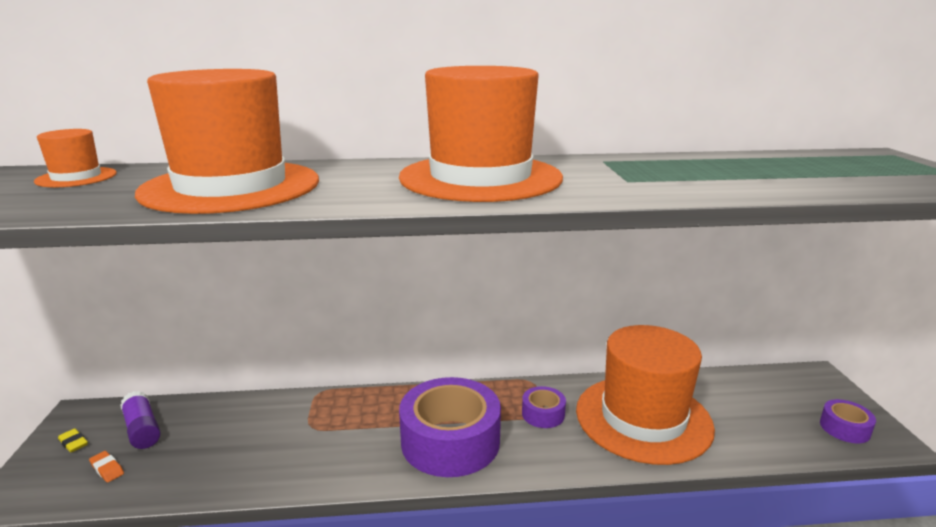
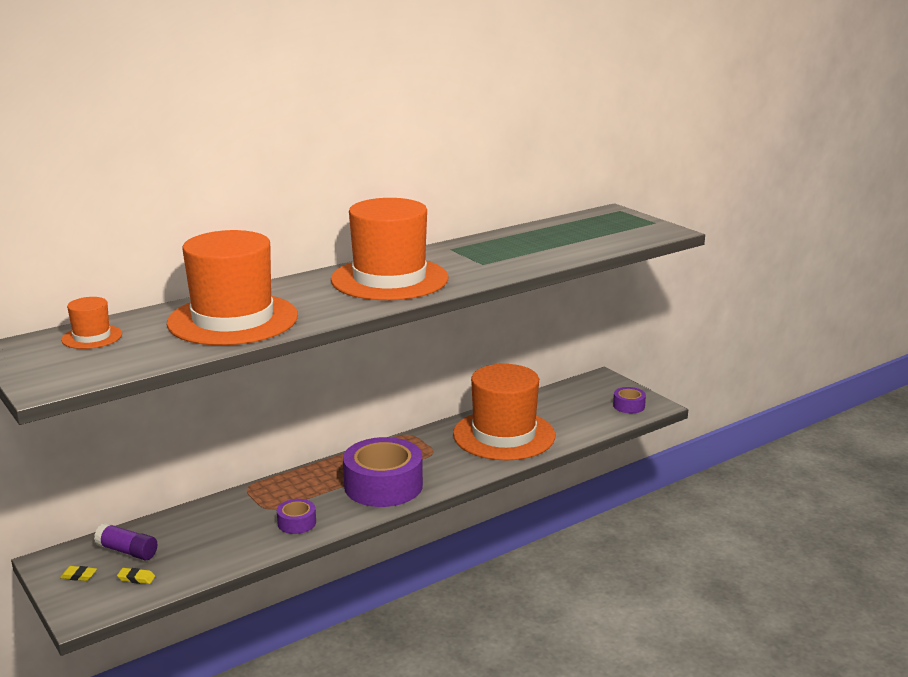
camera: 30 degrees left, 0 degrees up
(107, 469) = (136, 578): orange eraser -> yellow eraser
(543, 414) = (434, 452): purple tape -> purple tape (297, 523)

